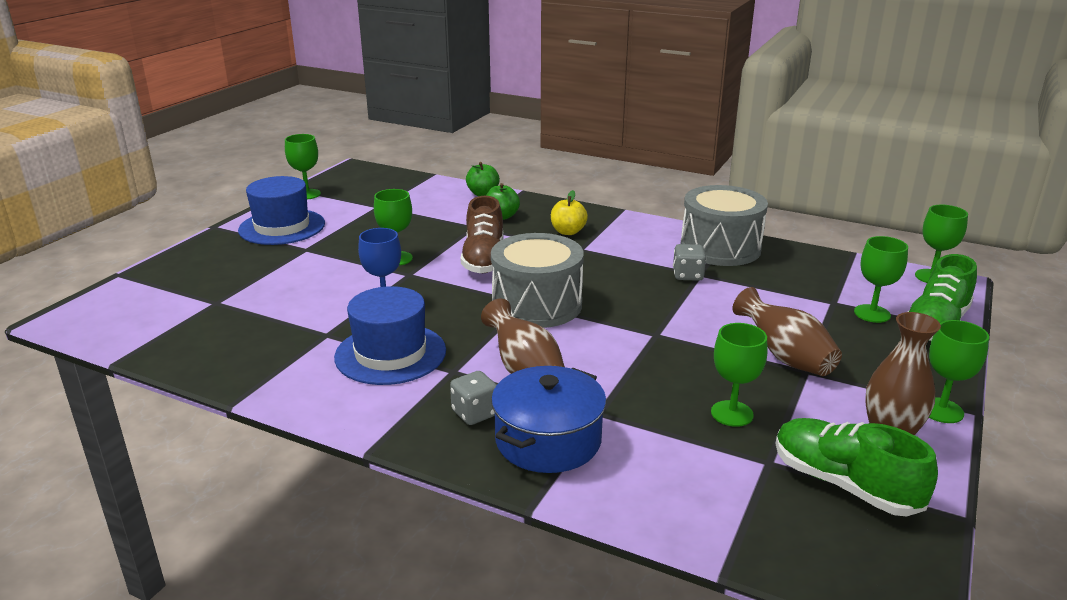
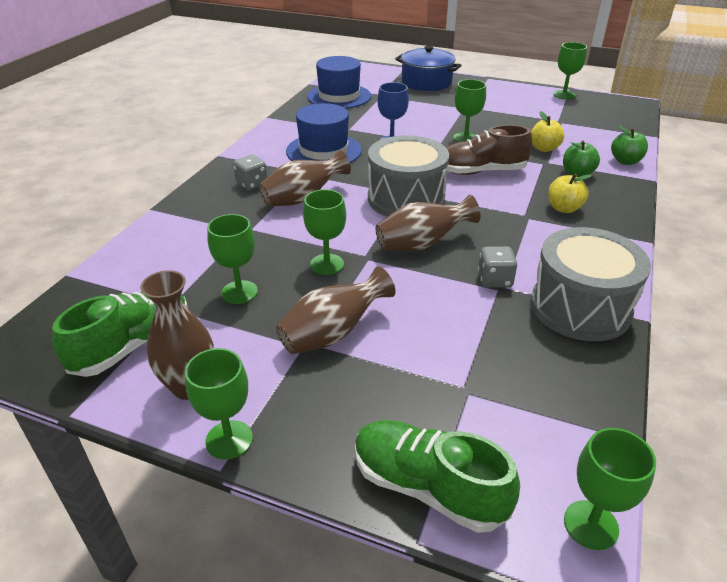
camera: 85 degrees right, 10 degrees up
(282, 227) = (498, 95): blue hat -> blue hat (339, 96)
(441, 223) = (544, 148): none -> yellow apple
(548, 440) = (217, 211): blue pot -> blue pot (426, 82)
(631, 303) = (422, 244): none -> brown vase
(872, 313) = (444, 422): green goblet -> green goblet (327, 264)

